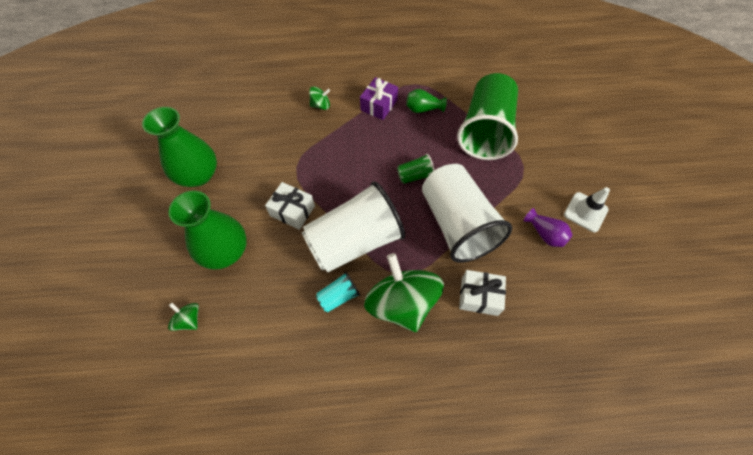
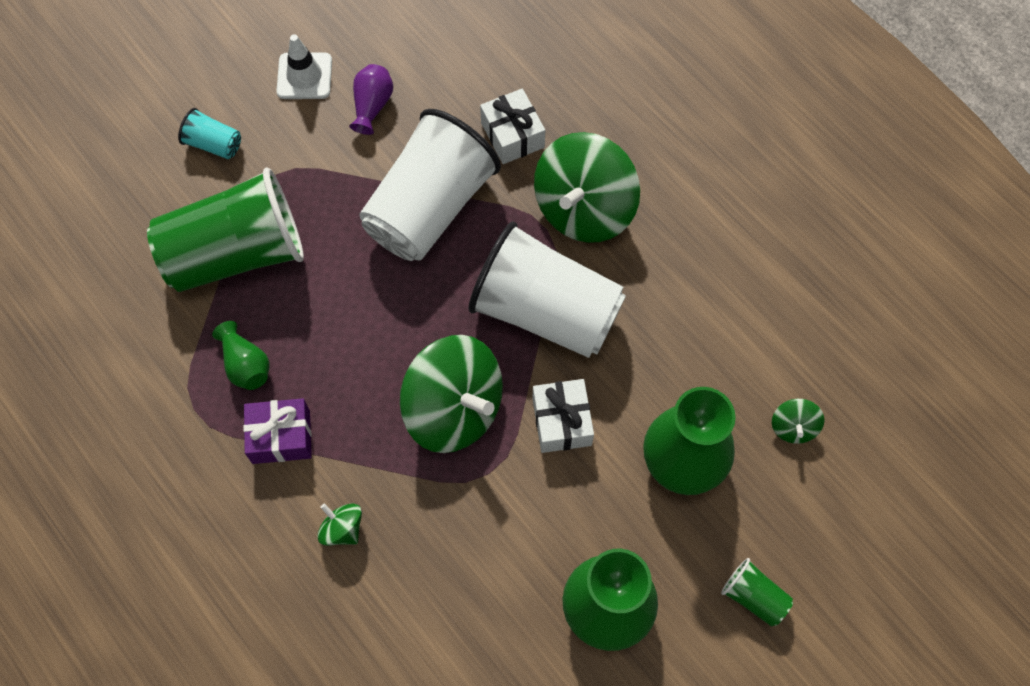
camera: 125 degrees left, 5 degrees up
(337, 171) = (454, 409): none -> green spinning top
(338, 296) = (630, 280): turquoise cup -> turquoise cup (214, 144)
(415, 176) = (387, 301): green cup -> green cup (754, 597)

